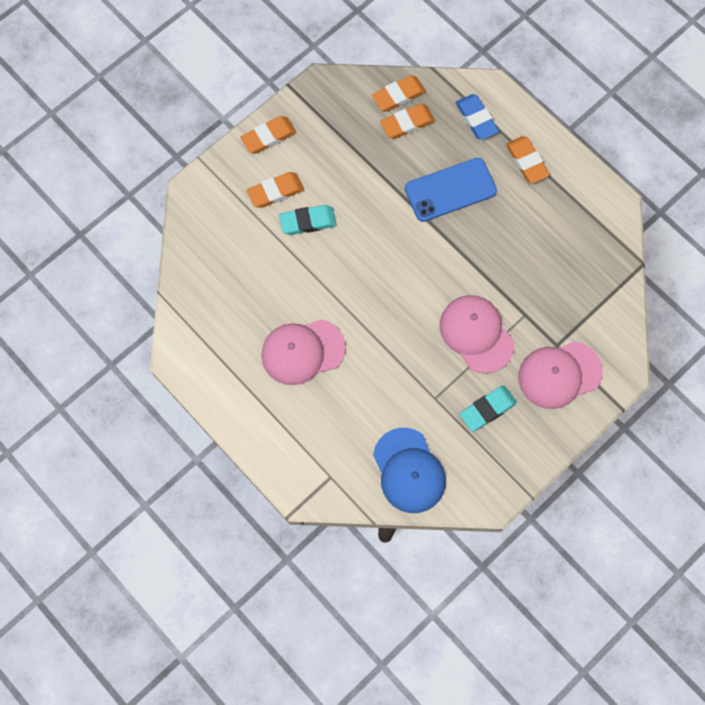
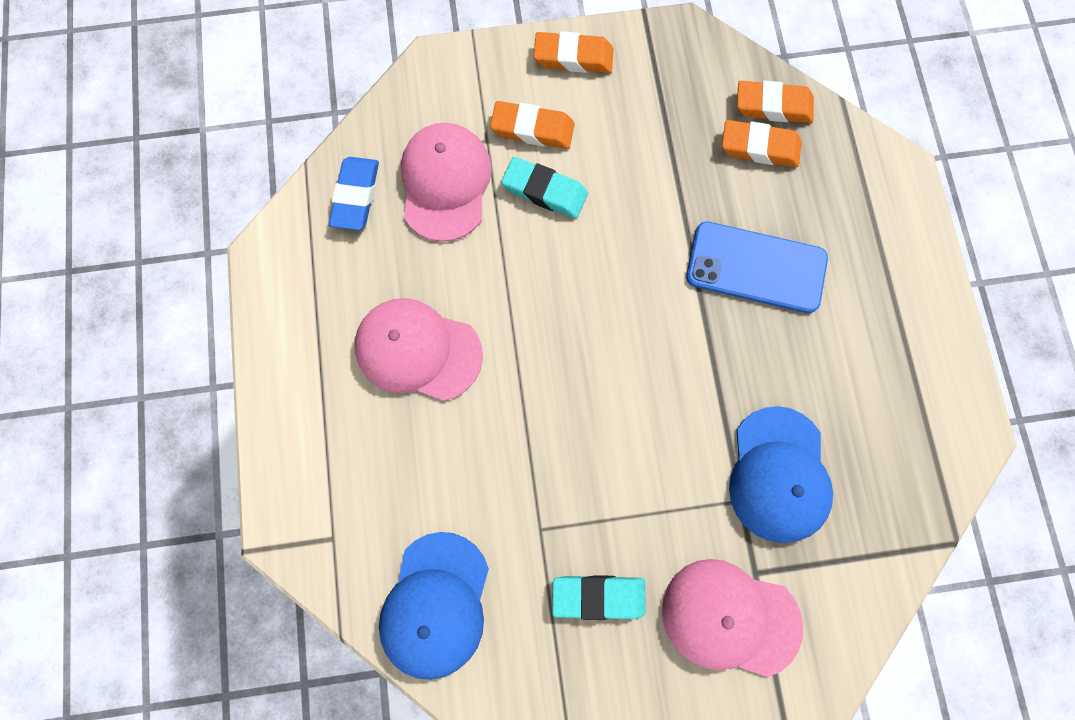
camera: 35 degrees right, 5 degrees up
(476, 119) = (854, 198): blue eraser -> blue eraser (356, 196)
(476, 334) = (656, 482): pink cap -> pink cap (445, 183)
(526, 162) = (884, 296): orange eraser -> none
(535, 289) = (778, 474): none -> blue cap

